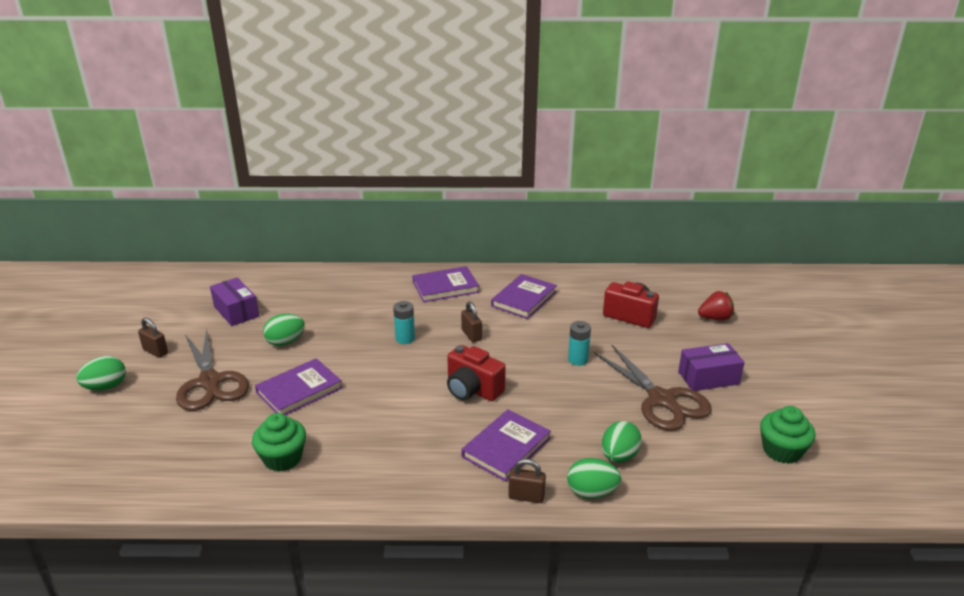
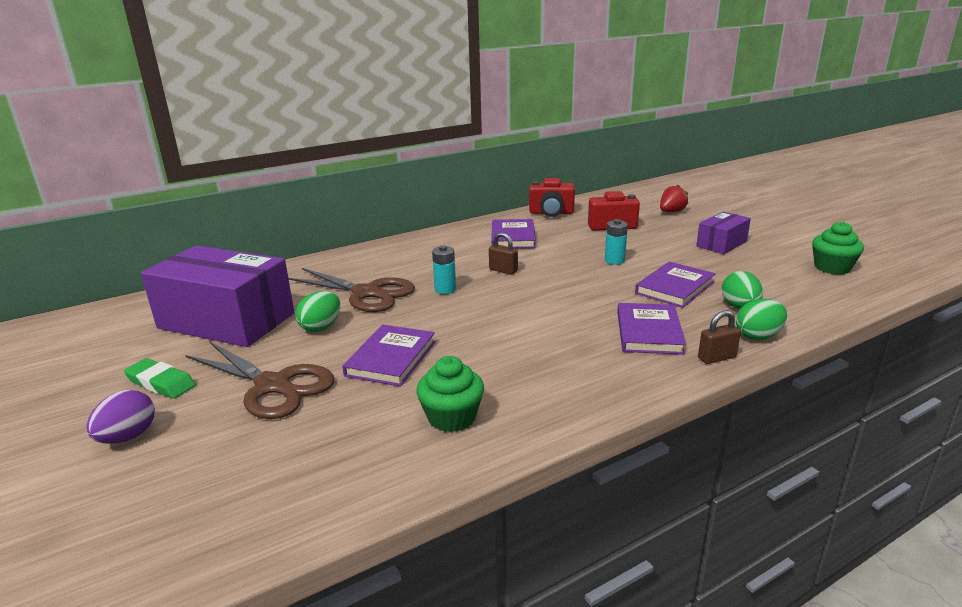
camera: 30 degrees left, 5 degrees down
(106, 387) = (128, 437): green egg -> purple egg
(155, 351) = (161, 383): brown padlock -> green eraser
(236, 311) = (226, 321): purple box -> purple box, size x1.98
(445, 287) = (431, 247): purple book -> purple book (674, 288)
(472, 390) = (560, 304): red camera -> red camera (551, 213)
(662, 400) = (713, 265): brown scissors -> brown scissors (367, 293)

